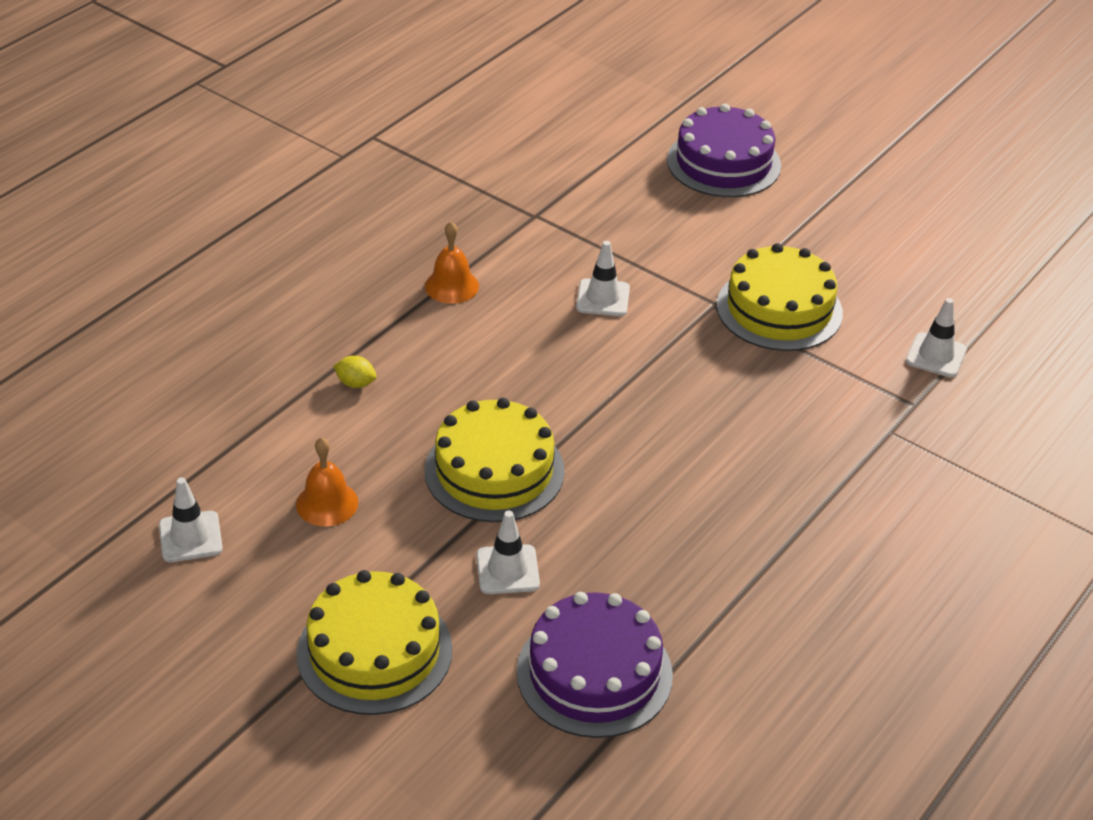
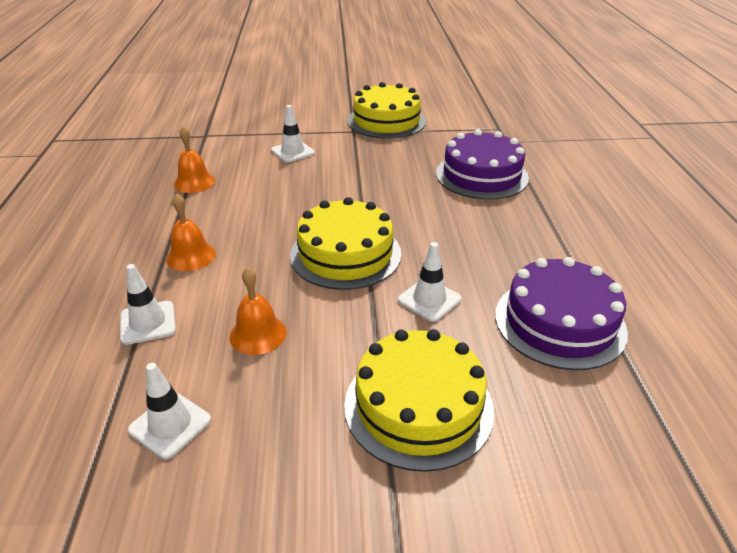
camera: 40 degrees left, 5 degrees down
(356, 383) = (191, 256): yellow lemon -> orange bell
(723, 163) = (278, 84): purple cake -> purple cake (481, 175)
(936, 355) = (477, 109): white traffic cone -> white traffic cone (148, 323)

